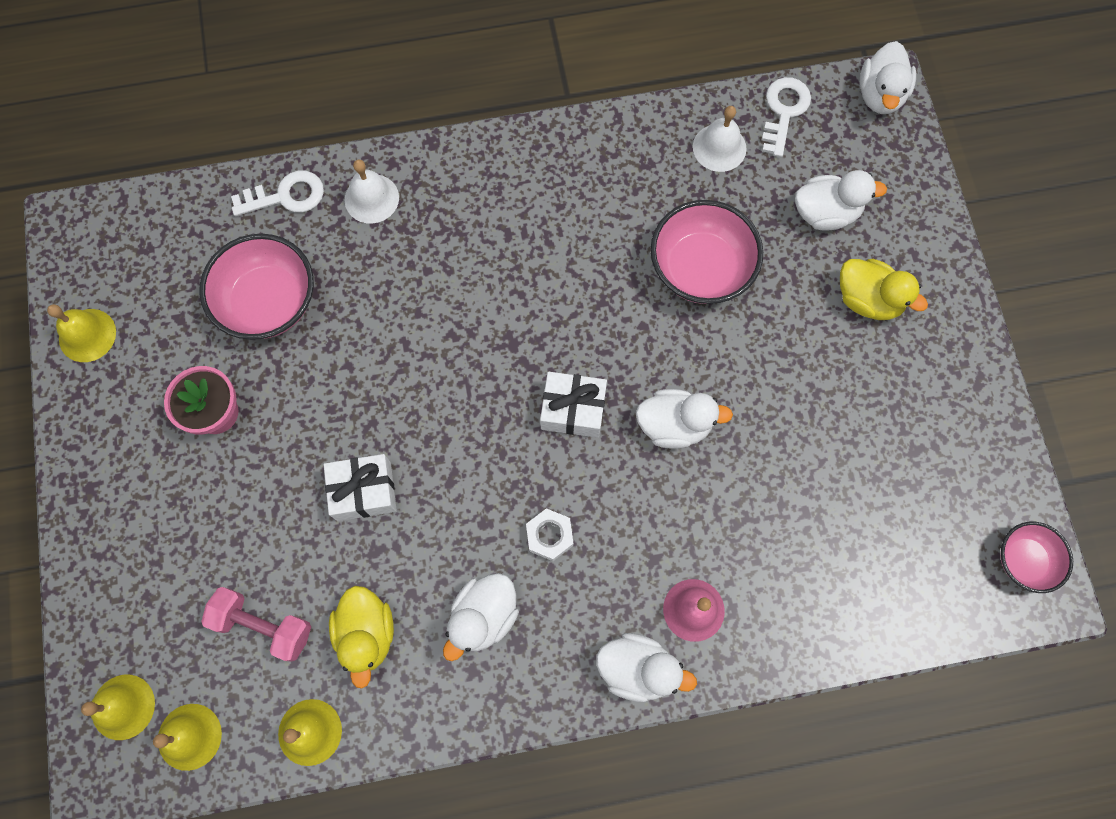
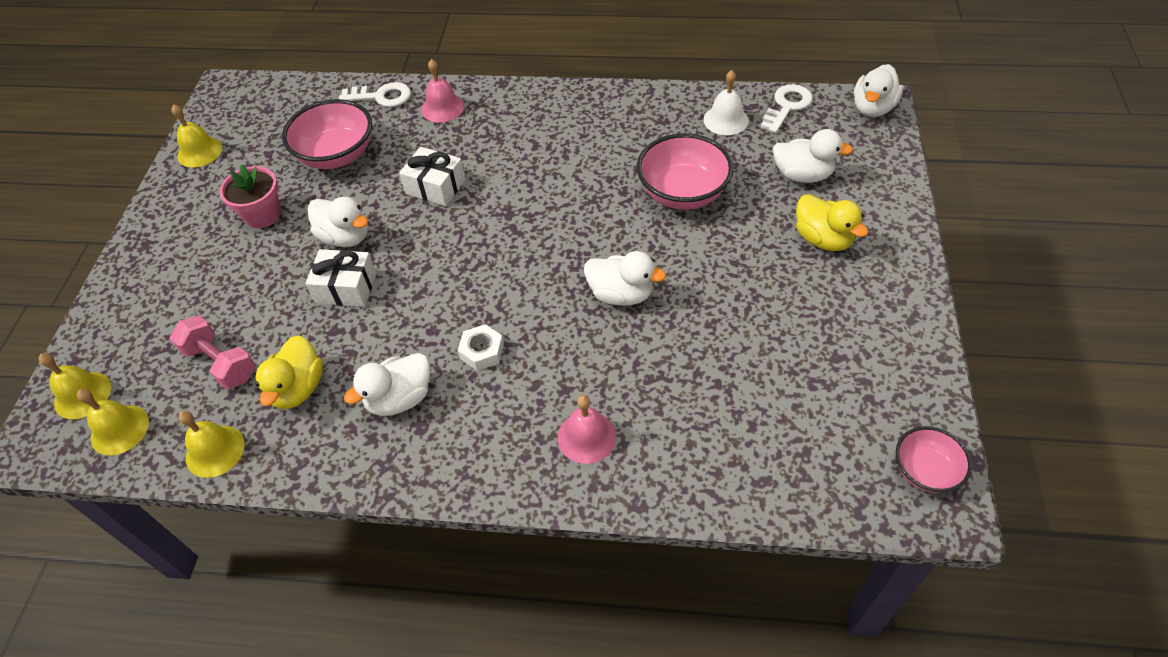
camera: 20 degrees right, 20 degrees down
(371, 198) = (442, 108): white bell -> pink bell
(573, 409) = (539, 267): white gift -> white gift (435, 187)
(638, 669) = (517, 472): white duck -> white duck (345, 237)

